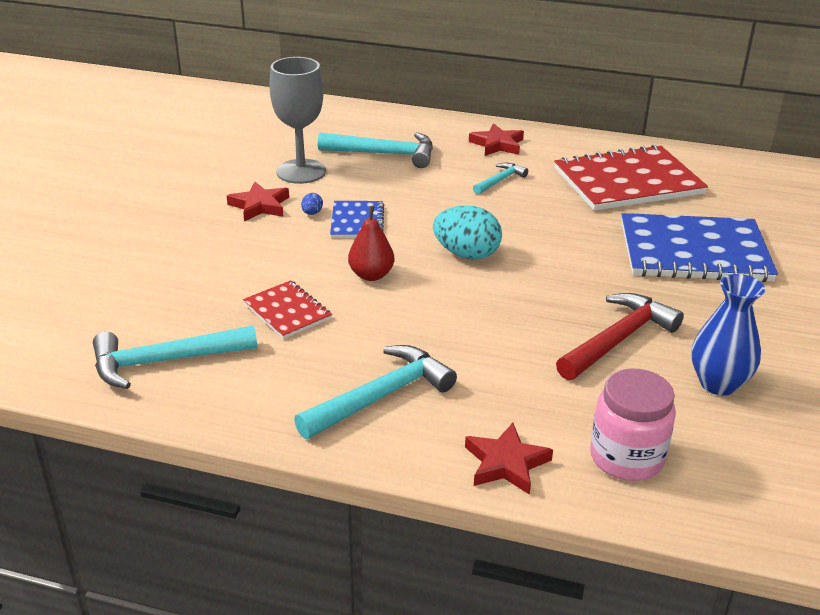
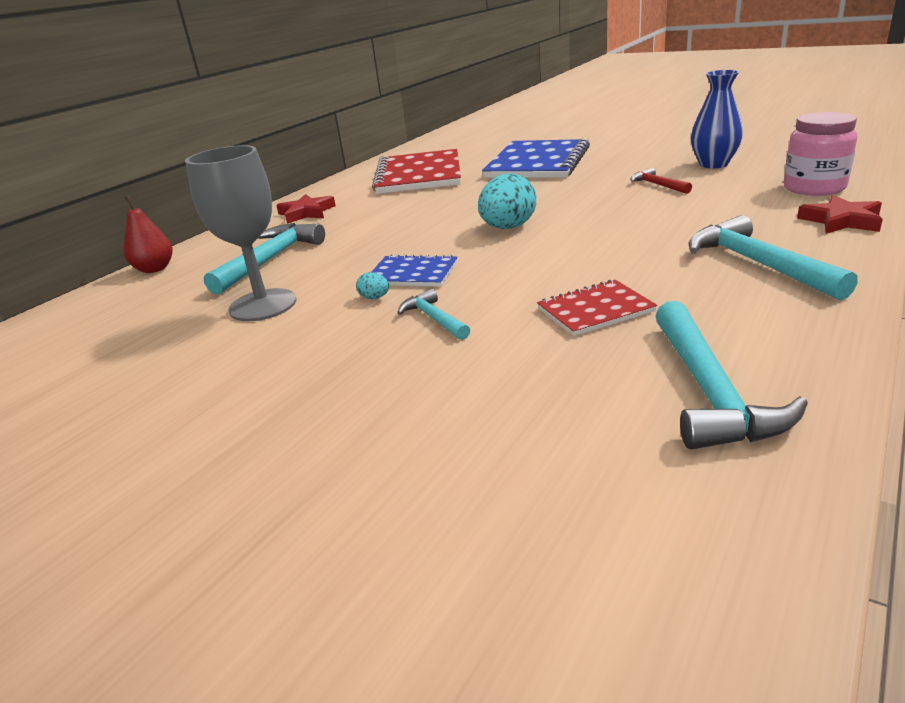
camera: 70 degrees left, 5 degrees down
(260, 206) = (329, 331): red star -> none
(312, 213) = (374, 298): blue egg -> turquoise egg
(371, 275) = (530, 267): red pear -> red pear (155, 269)
(500, 180) = (378, 213): turquoise hammer -> turquoise hammer (434, 319)
(618, 339) = (657, 185): red hammer -> red hammer, size x0.54

